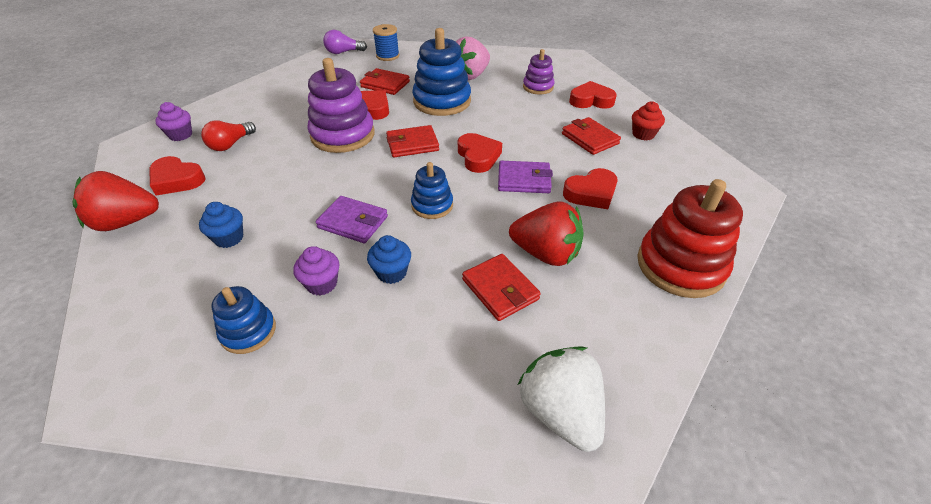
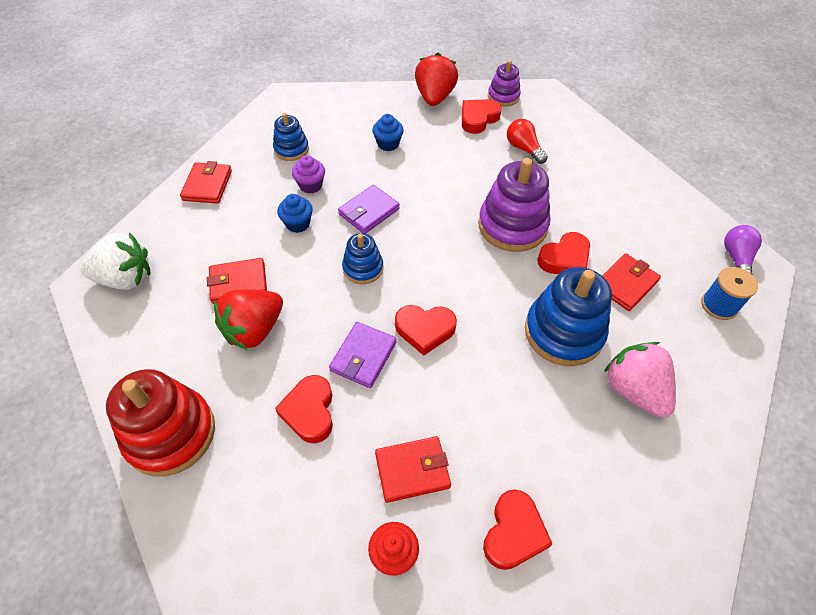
camera: 110 degrees right, 10 degrees up
(180, 135) = (552, 120): purple cupcake -> none
(412, 144) = (473, 278): red wallet -> red wallet (207, 185)
(538, 87) = (577, 471): purple stacking toy -> purple stacking toy (503, 96)

